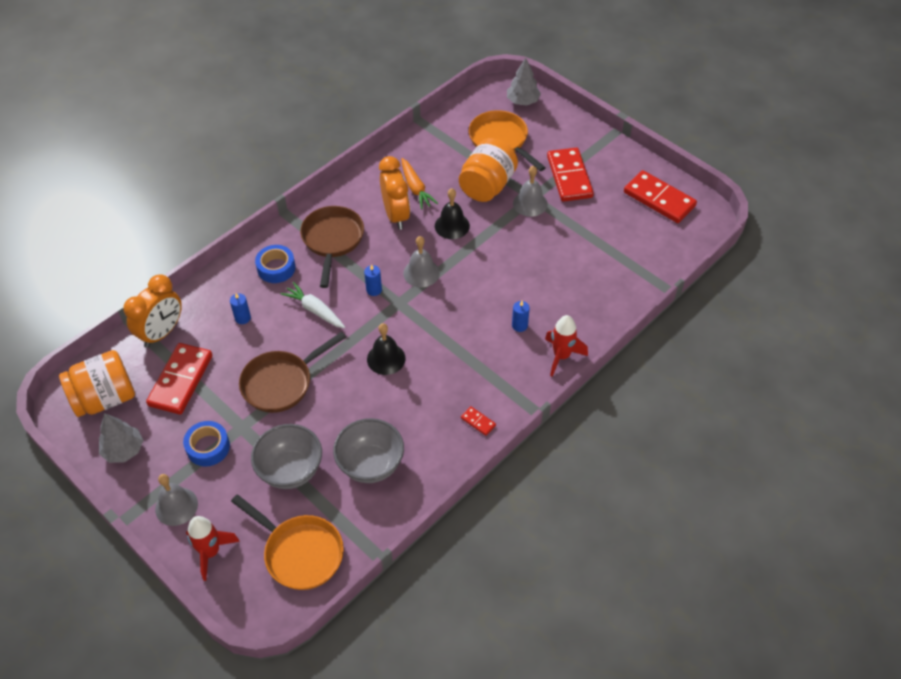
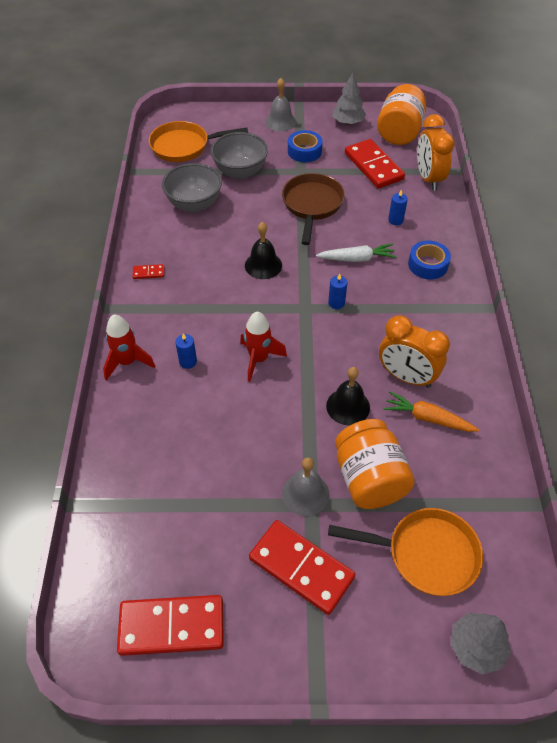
camera: 135 degrees right, 0 degrees up
(211, 552) = (233, 119): red rocket -> red rocket (259, 359)
(332, 240) = (422, 315): brown pan -> none
(421, 273) = (318, 343): grey bell -> none

